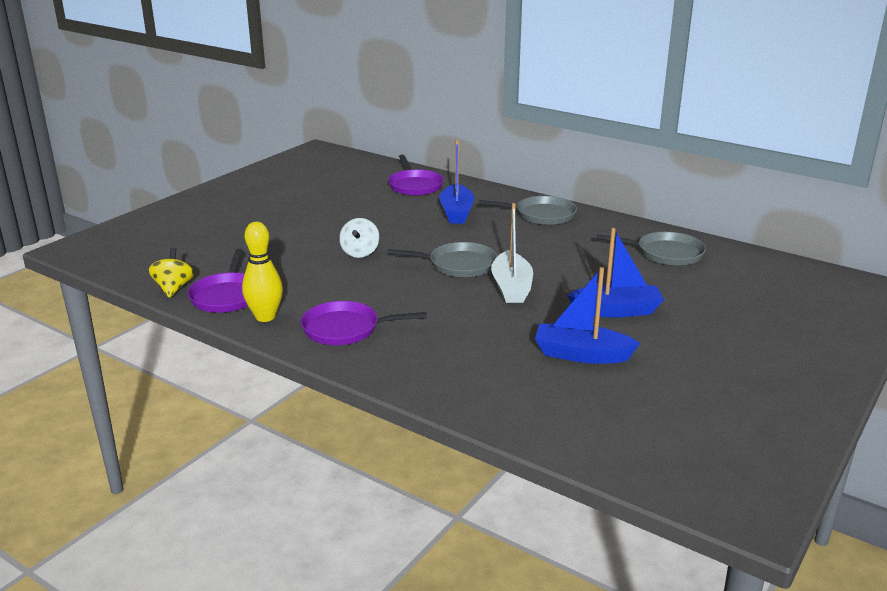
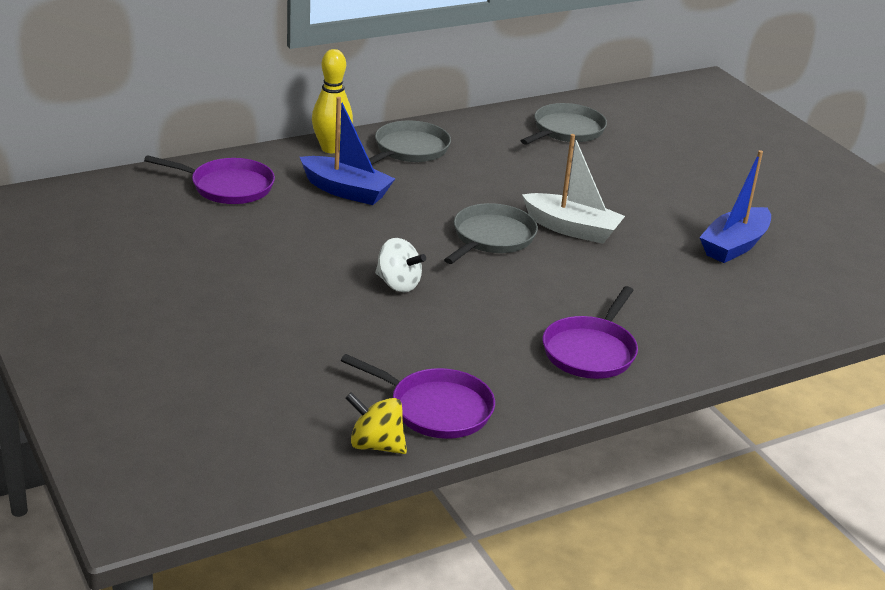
camera: 65 degrees left, 5 degrees up
(265, 317) = (519, 395): yellow bowling pin -> yellow bowling pin (331, 148)
(616, 311) = (663, 198): blue boat -> none

